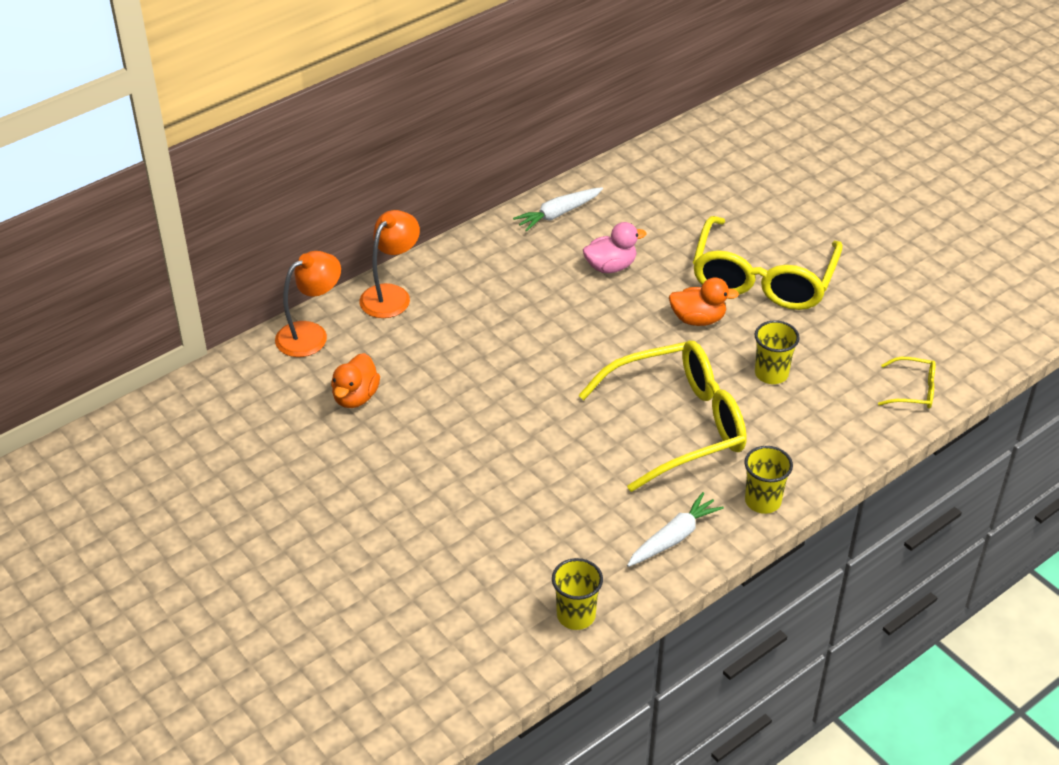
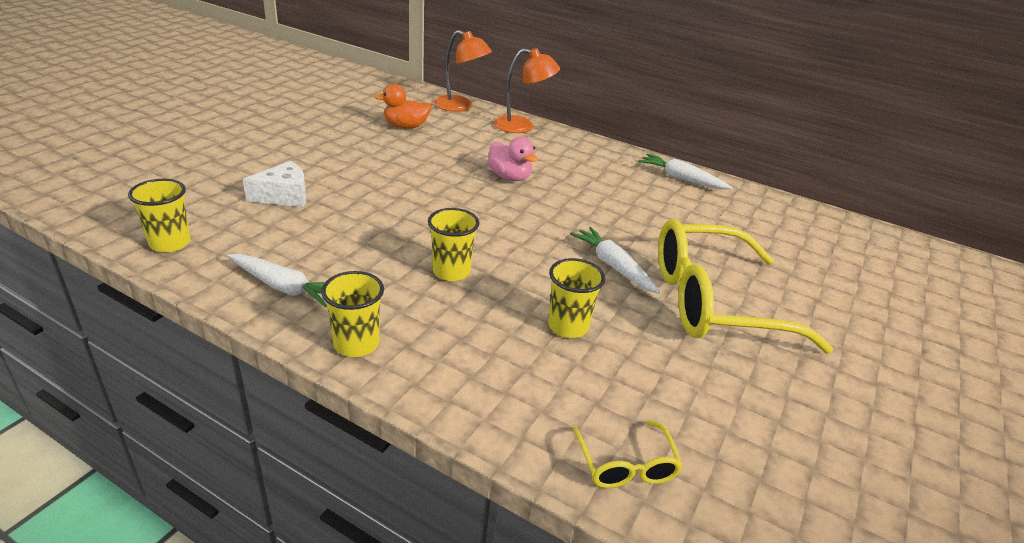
camera: 65 degrees right, 10 degrees down
(503, 524) = (284, 196): none -> white cheese
(610, 266) = (641, 210): pink duck -> pink duck (509, 177)
(678, 424) = (451, 271): yellow glasses -> yellow cup
(698, 319) = (613, 266): orange duck -> white carrot

